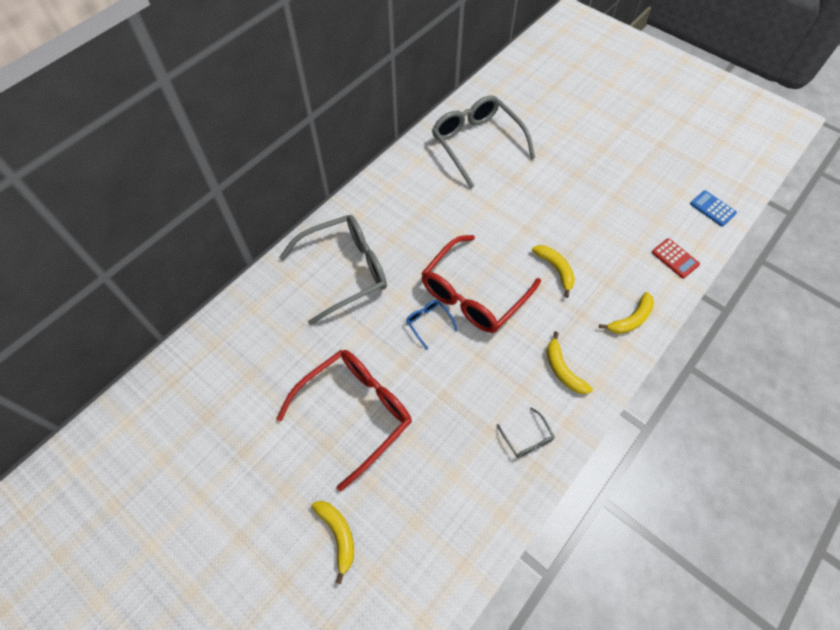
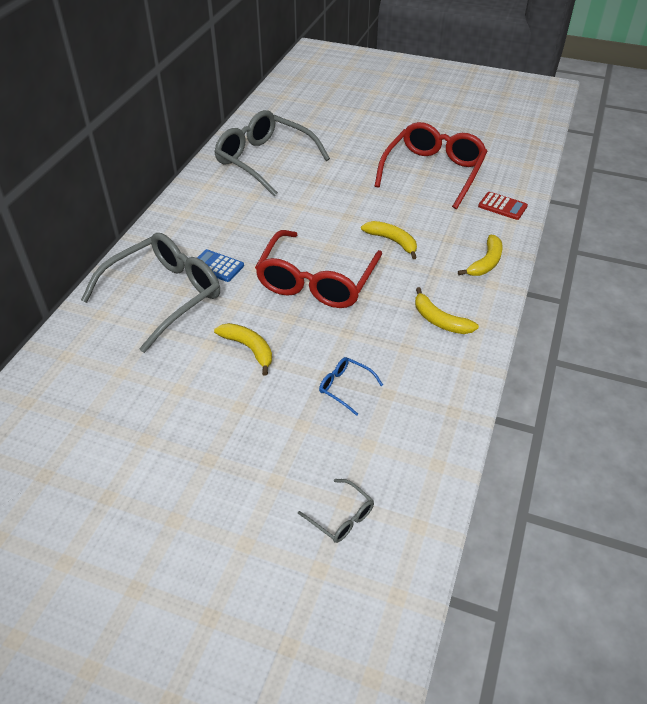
camera: 20 degrees left, 15 degrees down
(338, 535) = (259, 544): yellow banana -> yellow banana (249, 348)
(355, 412) = (230, 419): red glasses -> red glasses (433, 172)
(428, 323) = (279, 317): blue glasses -> blue glasses (345, 387)
(527, 439) = (432, 389): grey glasses -> grey glasses (341, 517)
(712, 208) = (517, 162): blue calculator -> blue calculator (217, 266)

